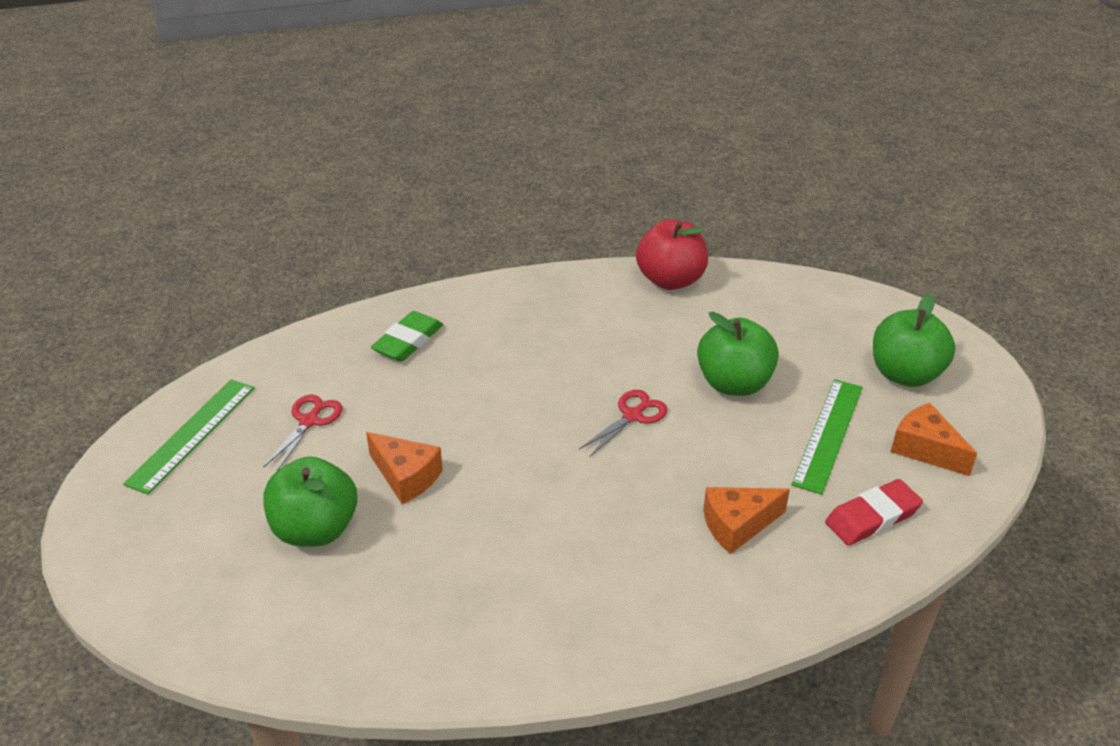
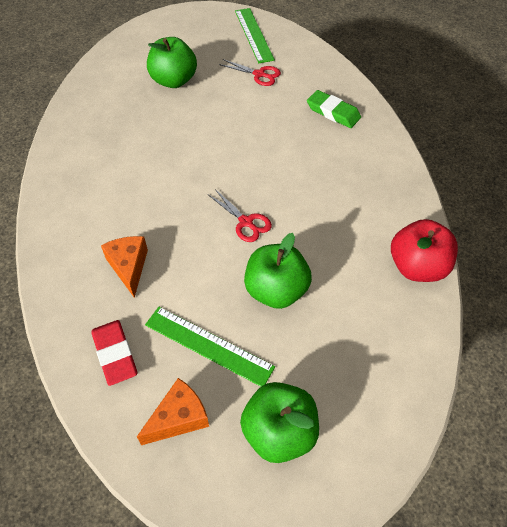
camera: 95 degrees right, 15 degrees up
(191, 434) = (254, 35): green ruler -> green ruler turned 45 degrees clockwise
(406, 477) = (206, 113): orange cheese -> none

